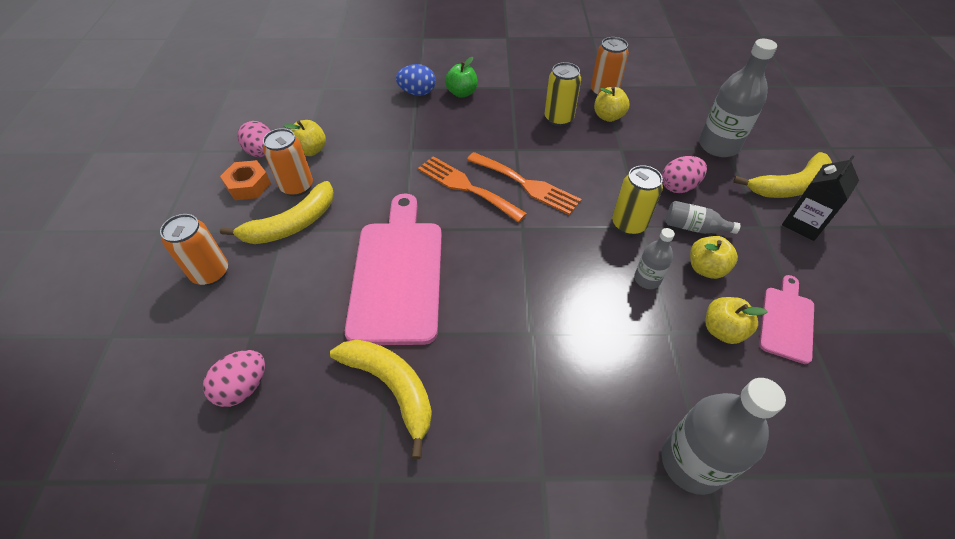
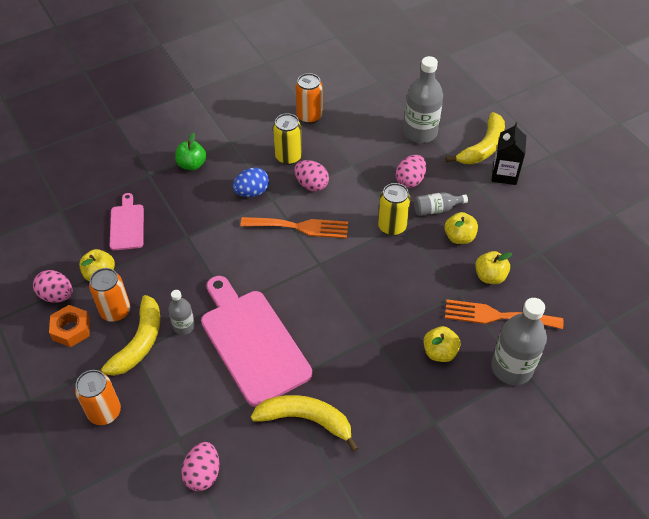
camera: 30 degrees left, 0 degrees up
(417, 93) = (152, 180): blue egg -> blue egg (252, 192)
(466, 187) = (255, 249): orange fork -> orange fork (497, 316)
(565, 151) = (311, 185): none -> pink egg
(608, 116) = (326, 139): yellow apple -> yellow apple (439, 352)
(647, 279) = (426, 263): grey bottle -> grey bottle (184, 326)
(786, 321) = (524, 251): pink cutting board -> pink cutting board (127, 225)

